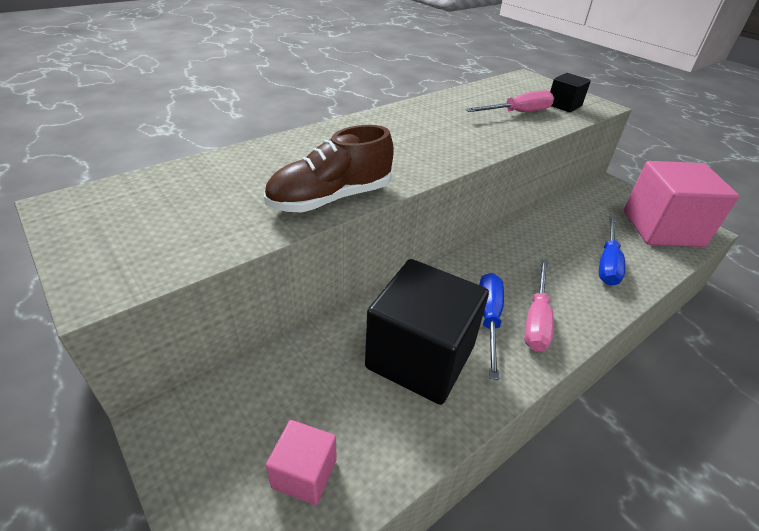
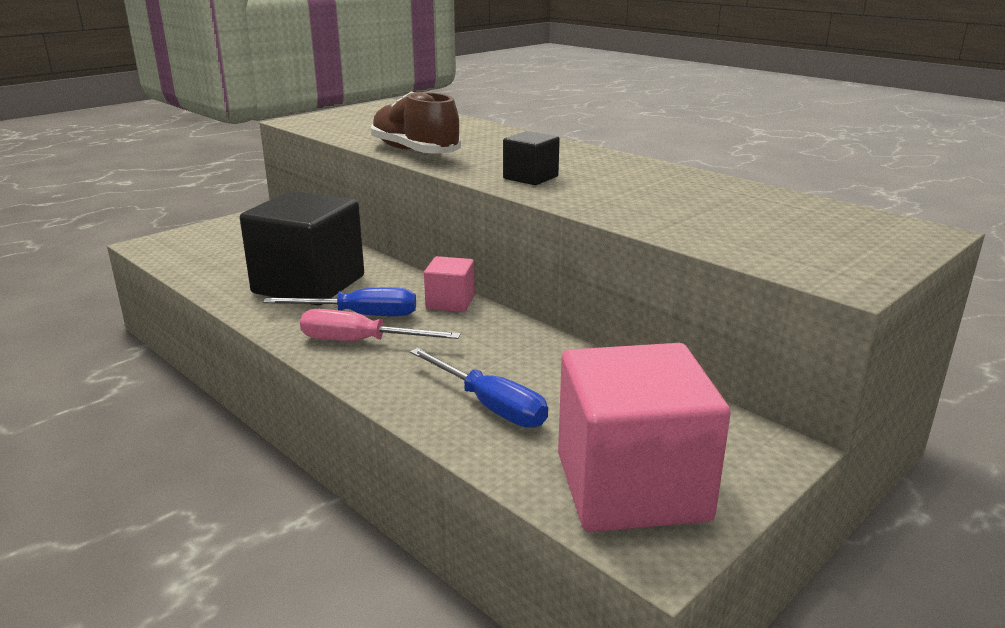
camera: 85 degrees right, 15 degrees down
(304, 473) = (208, 253): pink cube -> pink cube (450, 302)
(518, 113) = (716, 219): pink screwdriver -> none
(564, 105) = (799, 251): black cube -> black cube (530, 177)
(607, 263) = (490, 406): blue screwdriver -> blue screwdriver turned 150 degrees counterclockwise

